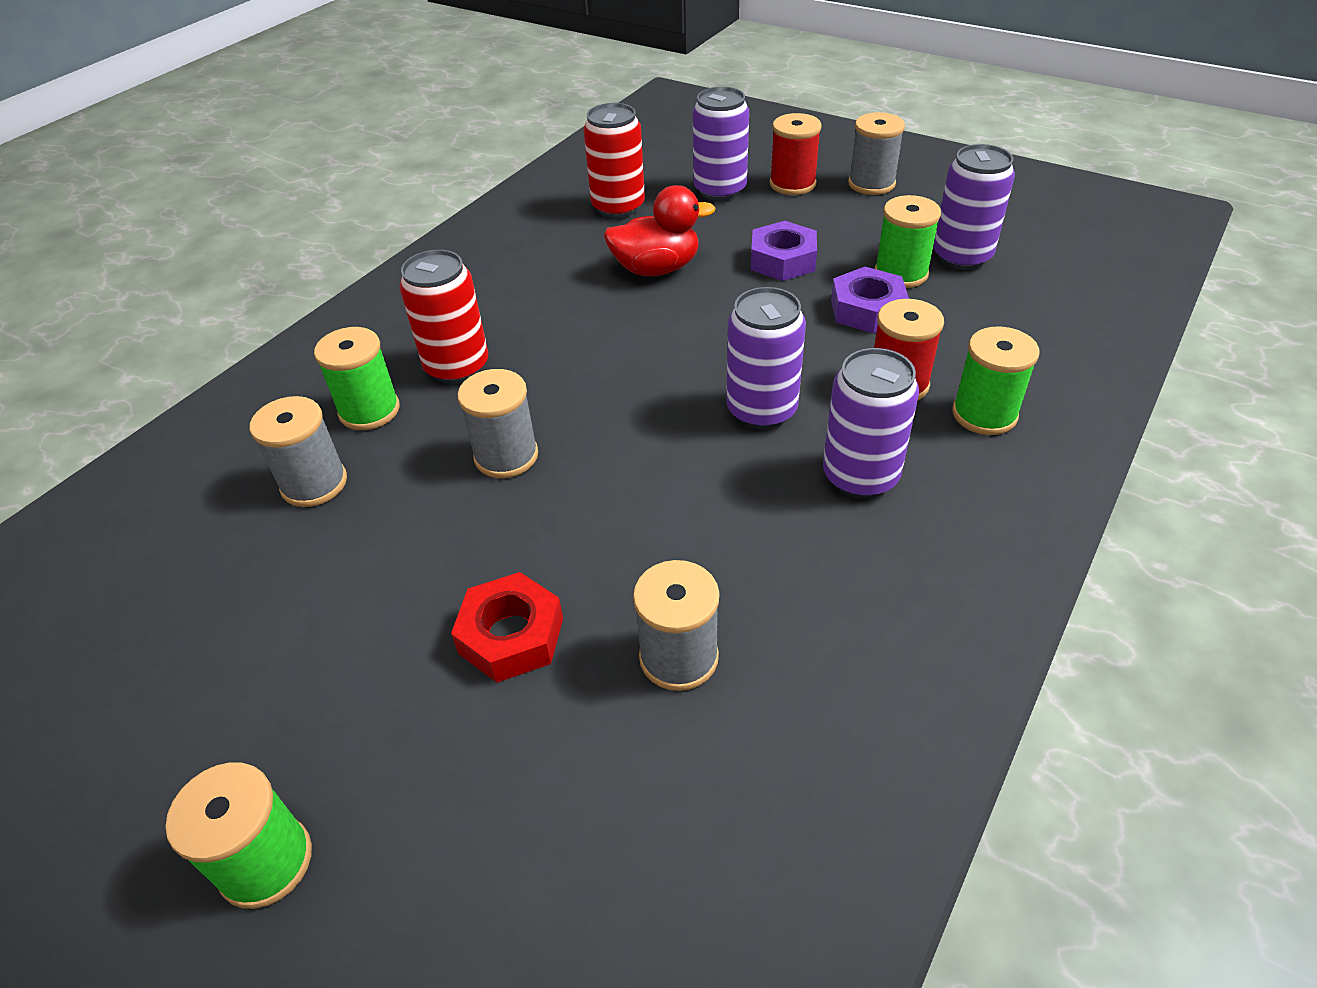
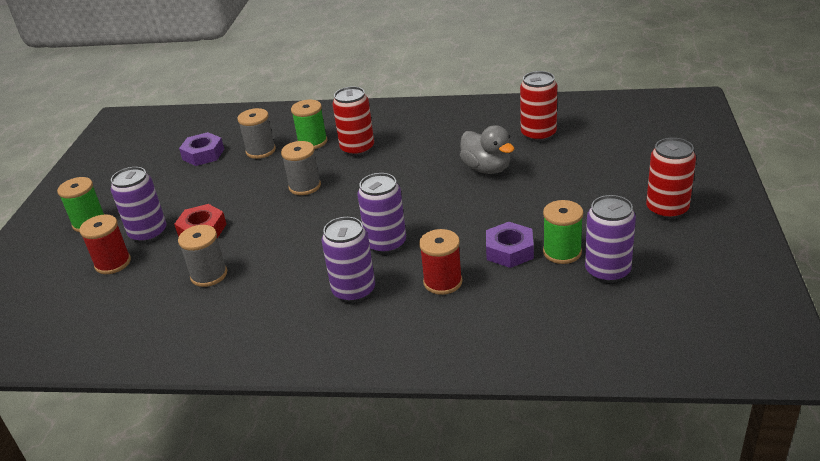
camera: 65 degrees right, 10 degrees down
(656, 269) = (487, 169): red duck -> grey duck
(720, 190) = (594, 158): purple can -> purple can (148, 233)
(782, 260) = (535, 205): purple nut -> purple nut (203, 154)
(792, 184) = (631, 180): red spool -> red spool (113, 263)
(871, 184) = (667, 209): grey spool -> red can
(984, 414) = (437, 321): green spool -> none

